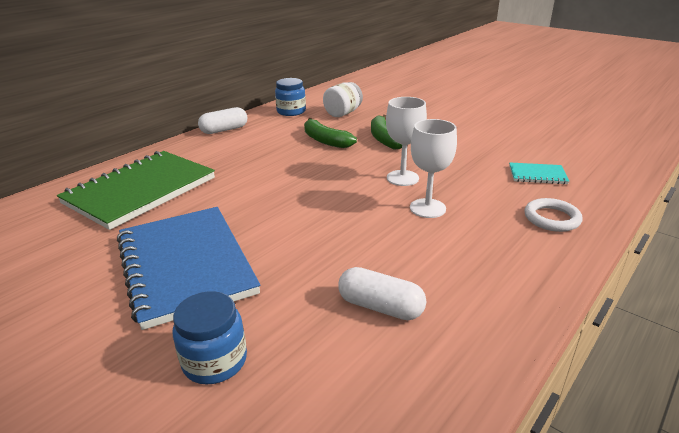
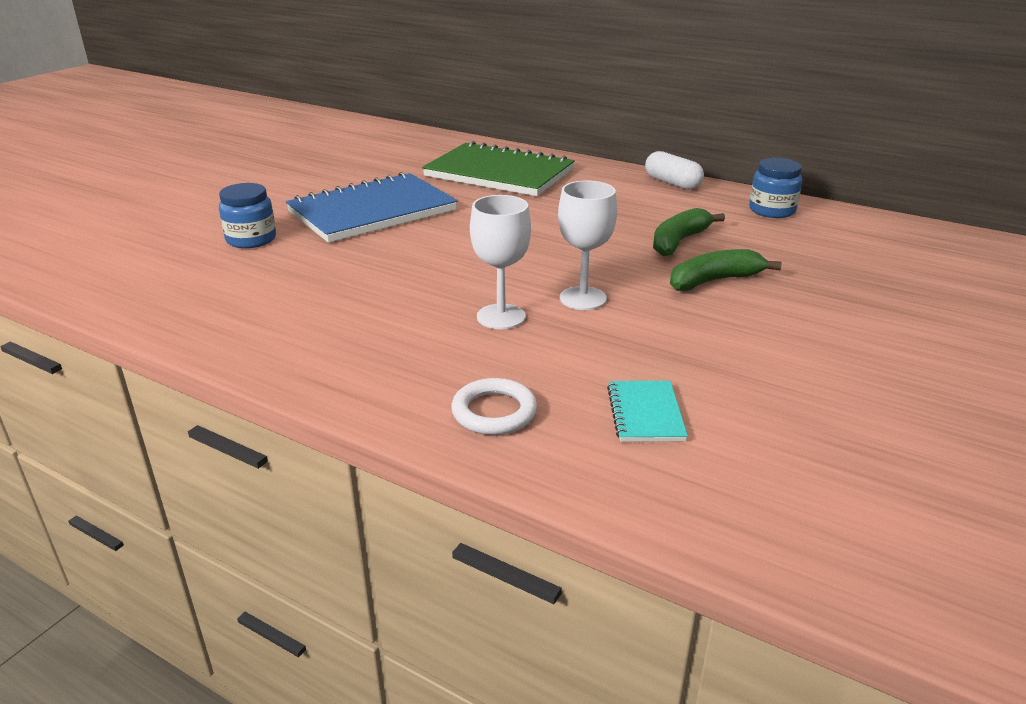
camera: 80 degrees right, 0 degrees up
(343, 113) = (798, 245): white jar -> none
(380, 307) = (304, 296): white capsule -> none

